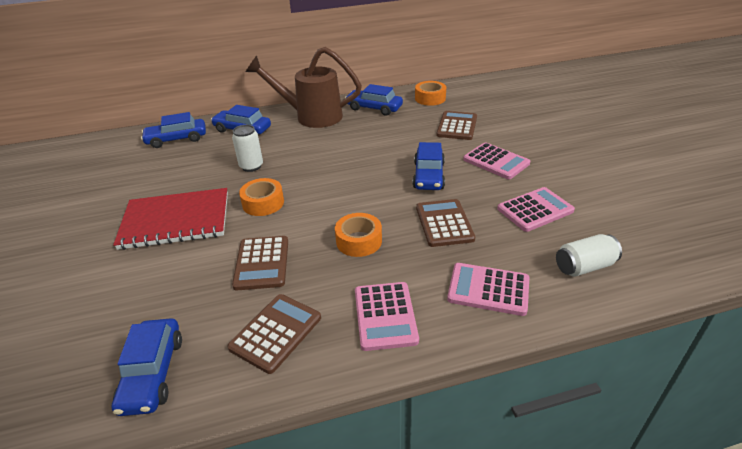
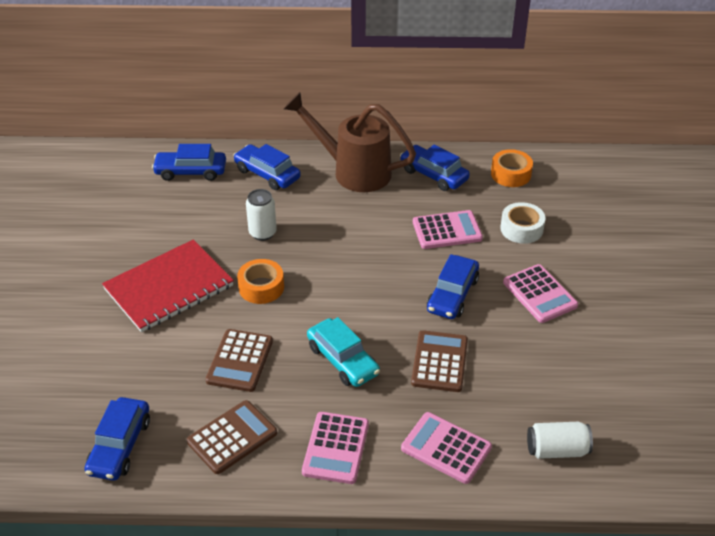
camera: 15 degrees right, 5 degrees up
(176, 220) = (169, 287): red notebook -> red notebook turned 45 degrees counterclockwise
(359, 241) = (343, 360): orange tape -> turquoise car
(457, 126) = (521, 229): brown calculator -> white tape
(535, 210) = (546, 370): pink calculator -> pink calculator (447, 230)

